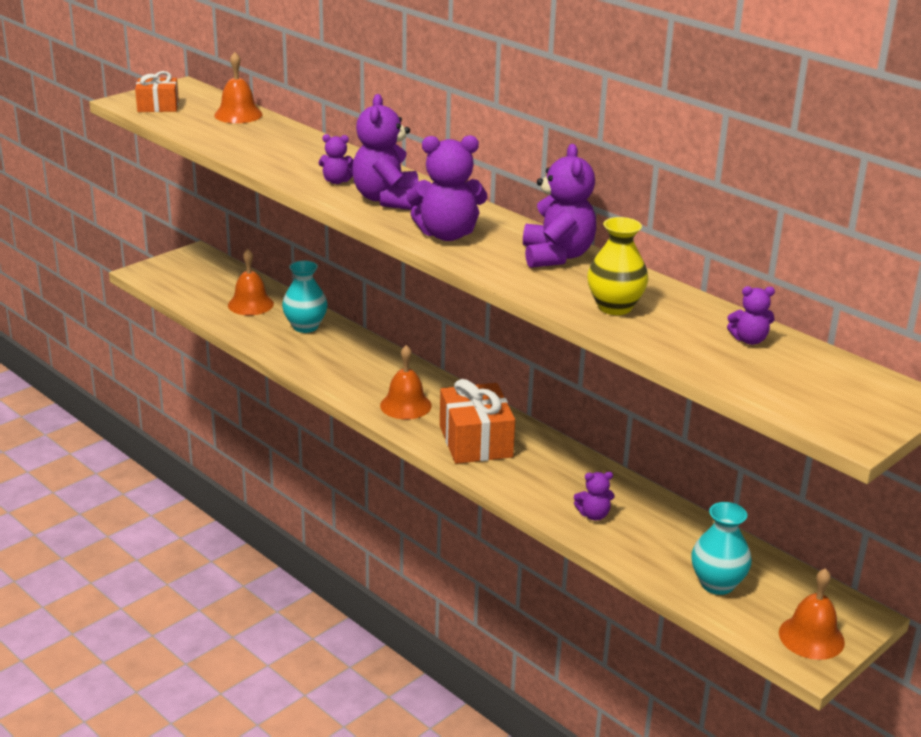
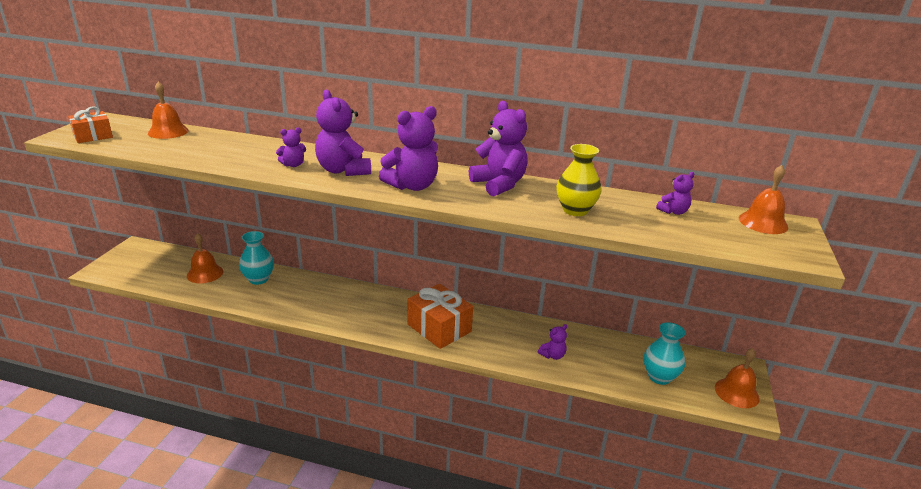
camera: 30 degrees left, 0 degrees up
(405, 405) = (373, 316): orange bell -> orange bell (763, 222)

